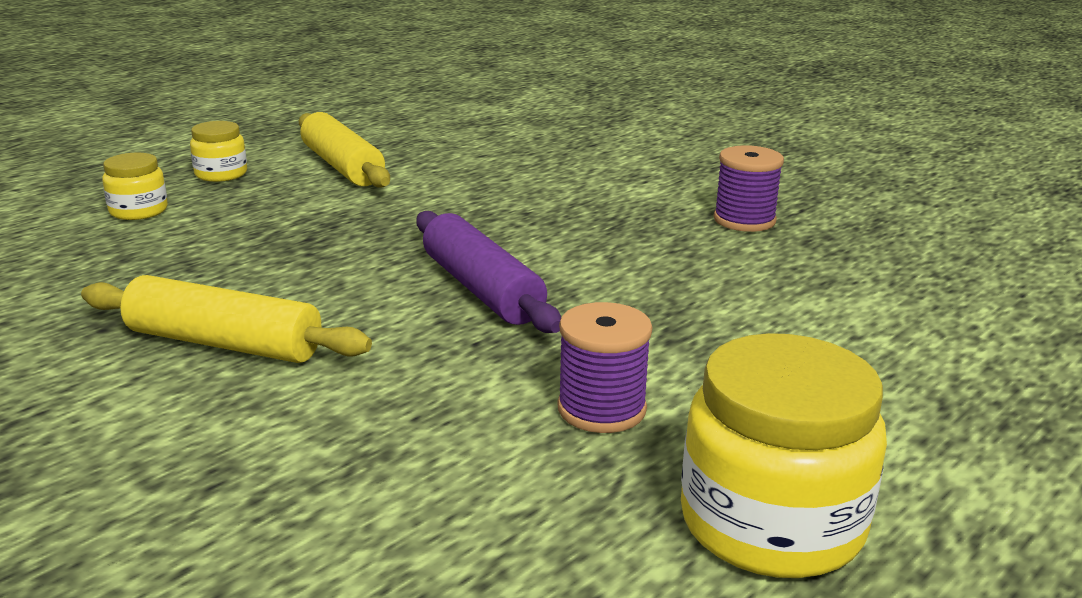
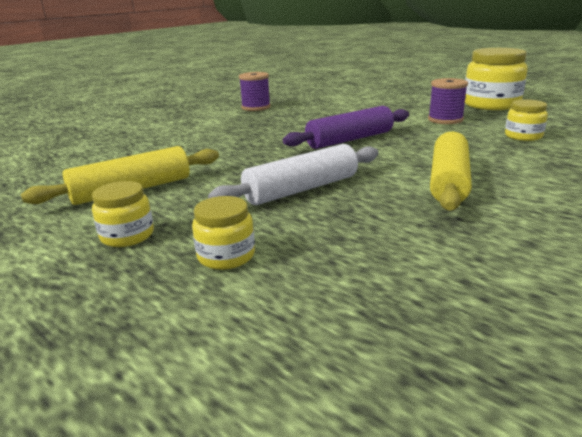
camera: 90 degrees left, 0 degrees up
(275, 245) = (301, 189): none -> white rolling pin
(420, 484) = (523, 136): none -> yellow jar

